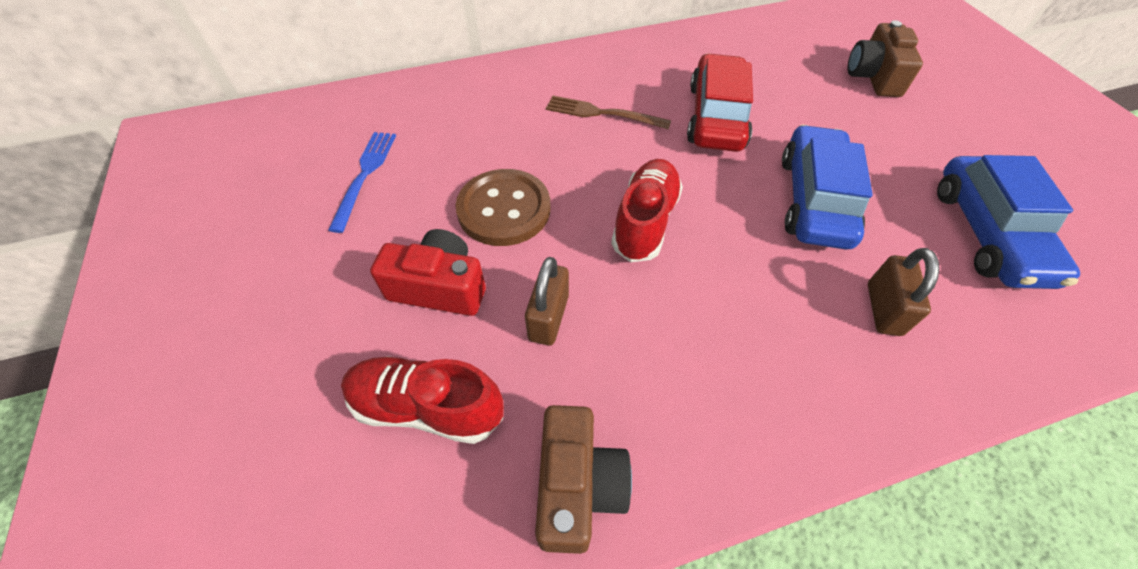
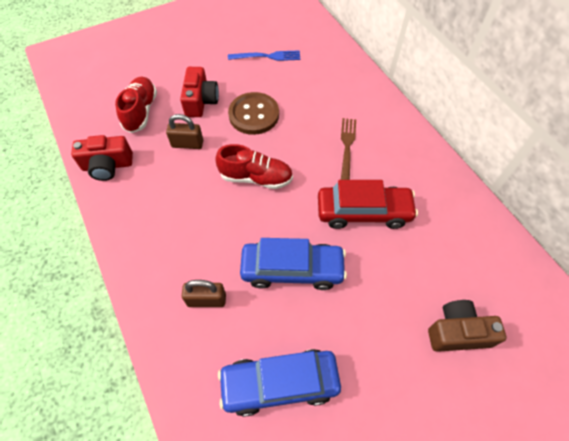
camera: 80 degrees right, 5 degrees up
(577, 486) = (107, 166): brown camera -> red camera

